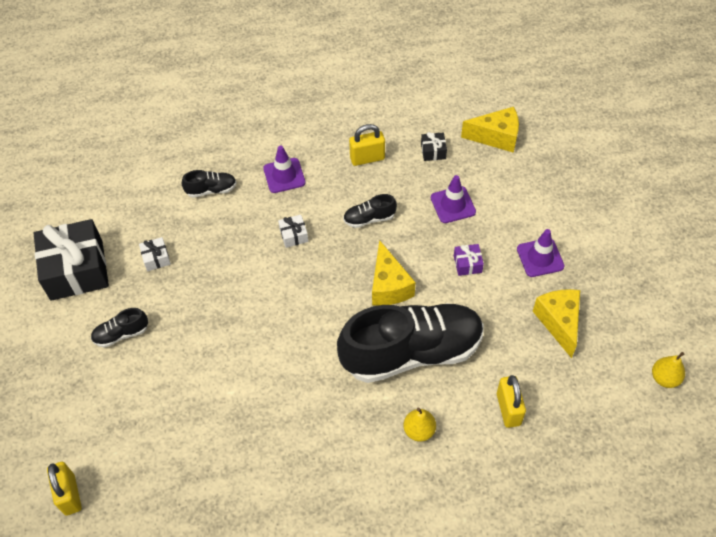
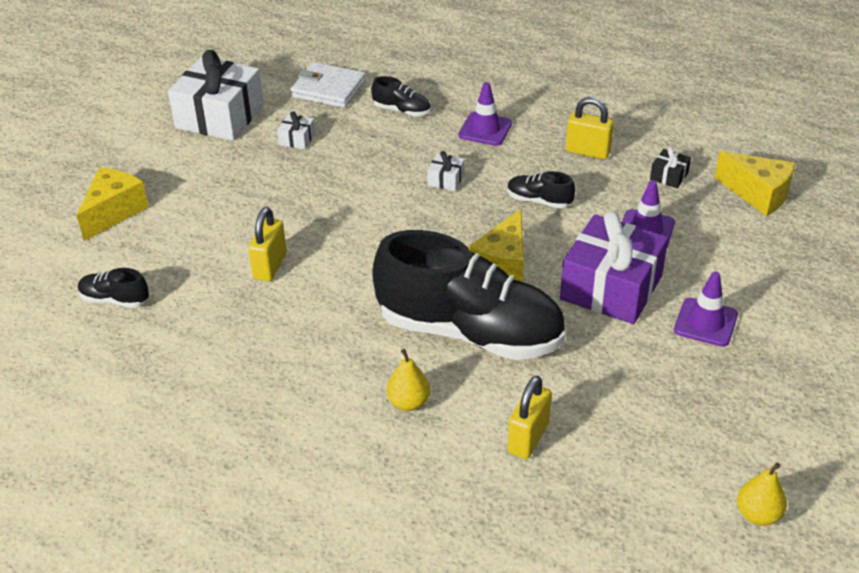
camera: 35 degrees right, 15 degrees down
(70, 495) = (40, 274): yellow padlock -> yellow padlock (270, 266)
(76, 270) = (220, 116): black gift -> white gift
(121, 334) = (207, 180): black shoe -> black shoe (115, 300)
(139, 198) = (328, 89): none -> white wallet
(467, 264) = (611, 288): purple gift -> purple gift, size x2.40
(559, 322) = (670, 392): yellow cheese -> yellow cheese (114, 212)

